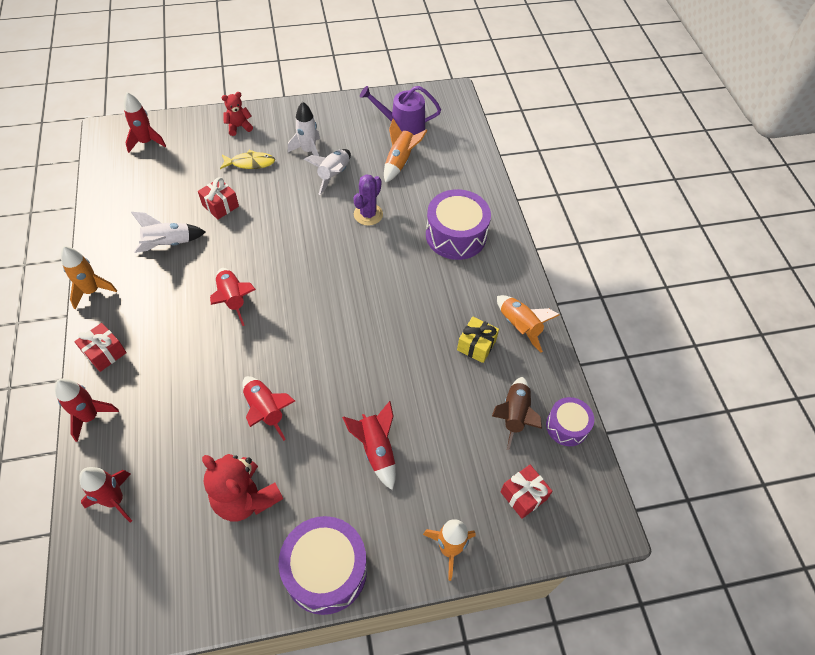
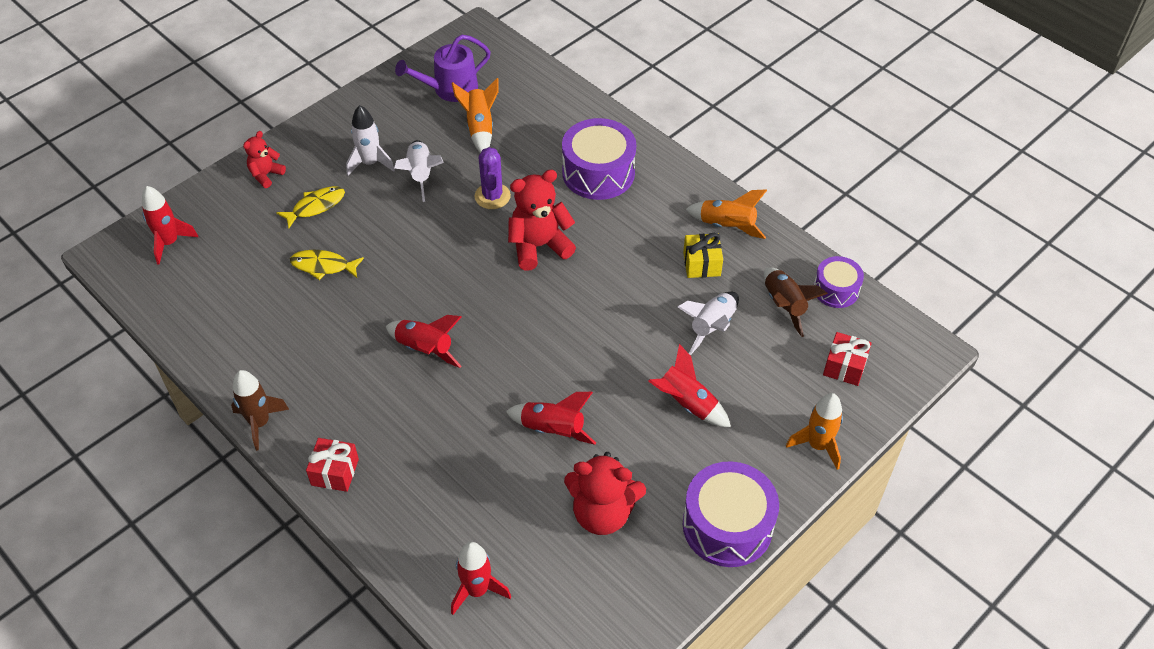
camera: 30 degrees left, 5 degrees down
(90, 417) = (378, 536): red rocket -> none
(92, 291) = (260, 423): orange rocket -> brown rocket
(168, 244) = (301, 333): white rocket -> white rocket (712, 327)
(220, 206) = (323, 266): red gift -> yellow fish
(370, 267) = (539, 246): none -> red teddy bear

